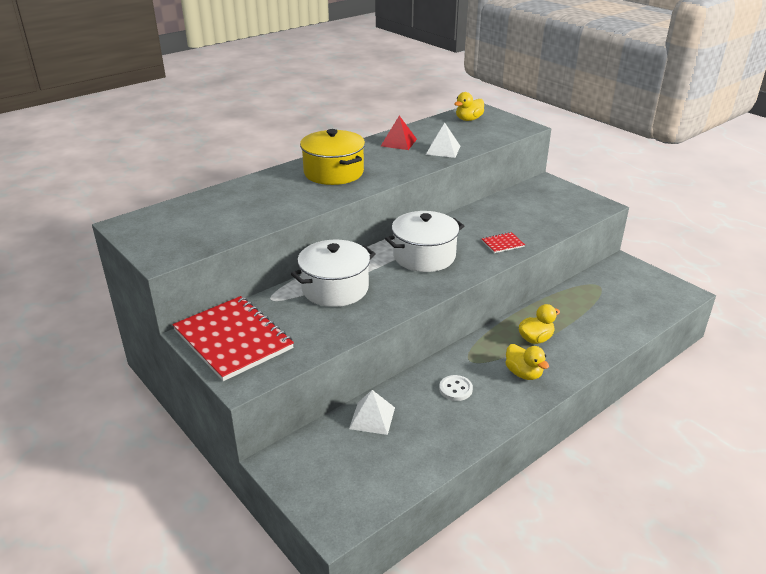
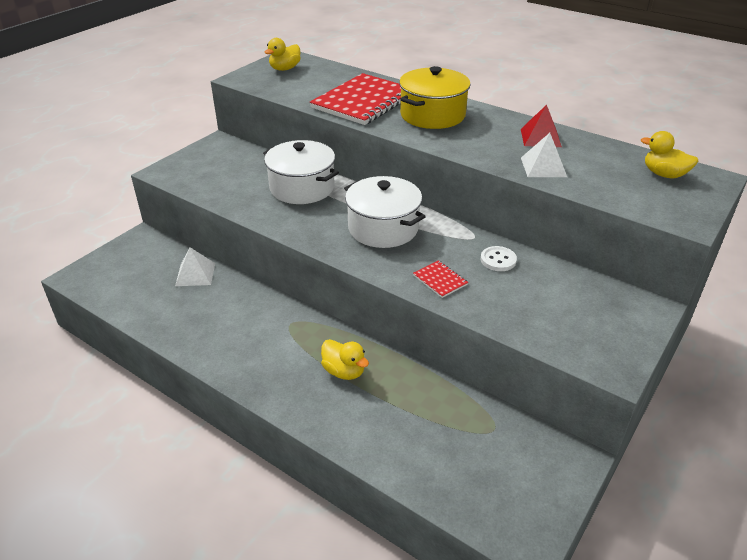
camera: 75 degrees right, 5 degrees up
(233, 339) = (215, 157): red notebook -> red notebook (363, 101)
(455, 389) = (242, 319): white button -> white button (498, 260)
(523, 373) = (277, 366): yellow duck -> yellow duck (285, 69)

